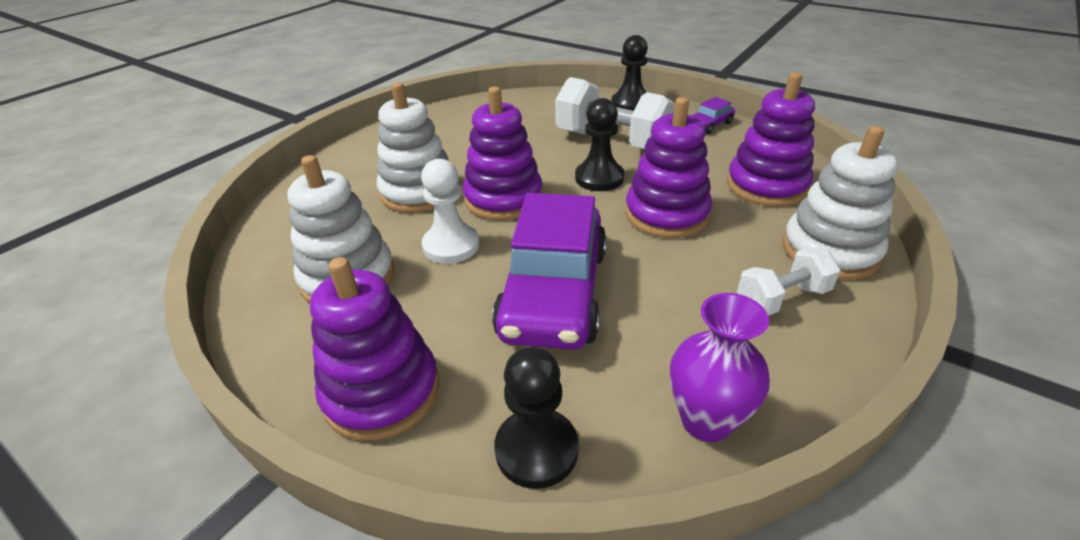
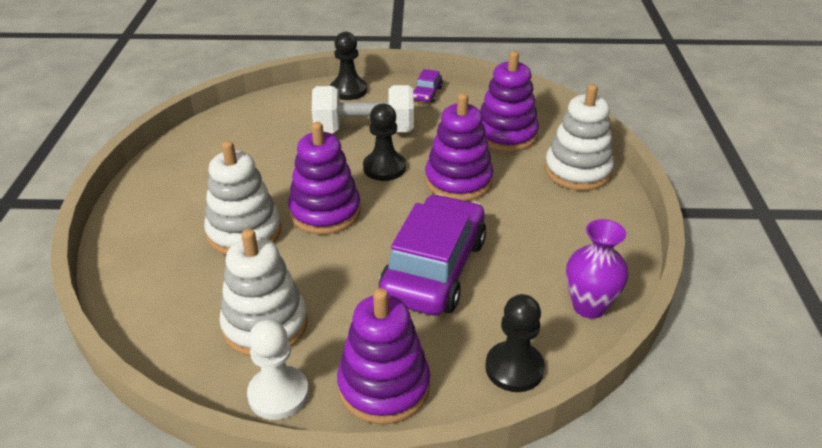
camera: 35 degrees left, 0 degrees up
(451, 245) = (322, 266): white pawn -> white pawn (278, 394)
(554, 292) = (434, 269): purple car -> purple car turned 135 degrees counterclockwise
(782, 298) = (574, 214): white dumbbell -> none

